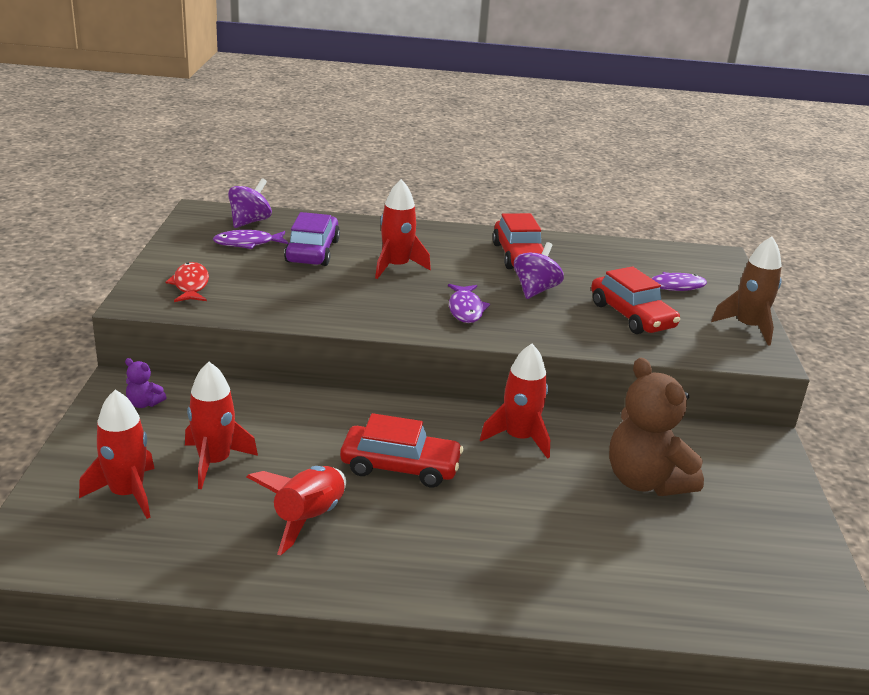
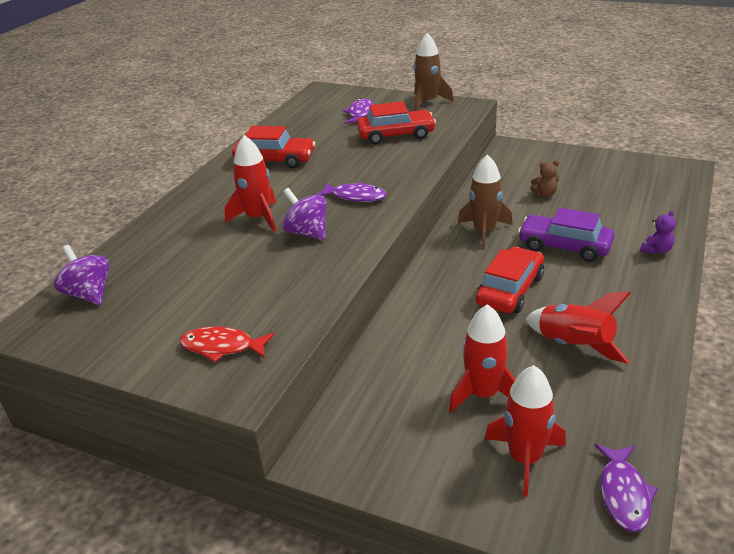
camera: 65 degrees left, 5 degrees up
(144, 403) = (365, 439): purple teddy bear -> purple teddy bear (656, 250)
(247, 243) = (145, 300): purple fish -> purple fish (623, 494)
(312, 251) = (194, 260): purple car -> purple car (564, 246)
(519, 438) = (484, 231): red rocket -> brown rocket
(535, 290) = (338, 163): purple spinning top -> purple spinning top (307, 233)
(645, 481) = (545, 194): brown teddy bear -> brown teddy bear, size x0.42

